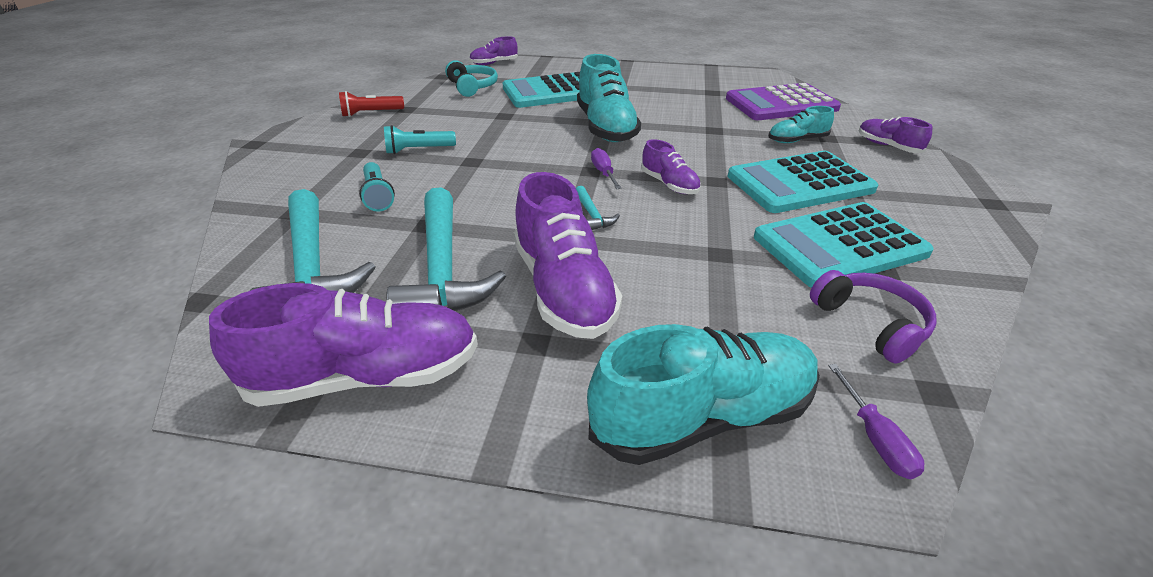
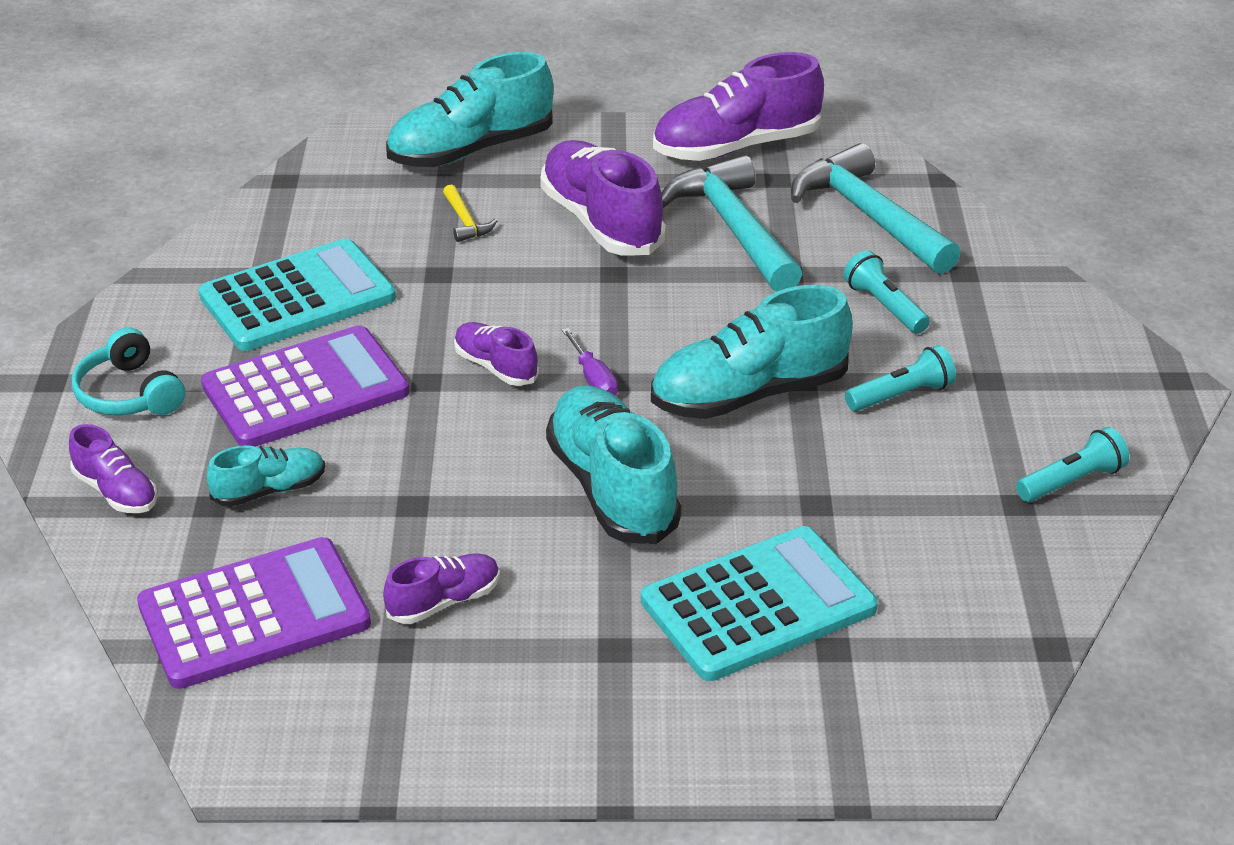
camera: 170 degrees right, 0 degrees up
(371, 113) = (1072, 481): red flashlight -> turquoise flashlight
(472, 87) = (946, 604): turquoise headphones -> turquoise headphones (129, 394)
(494, 63) = (971, 736): purple shoe -> purple shoe (444, 602)
(509, 157) = (749, 395): none -> turquoise shoe
(592, 215) = (592, 307): turquoise hammer -> none
(700, 305) = (465, 222): none -> yellow hammer
(799, 183) = (305, 389): turquoise calculator -> purple calculator
(870, 323) = (308, 222): purple headphones -> none
(876, 439) = (348, 151): purple screwdriver -> none

